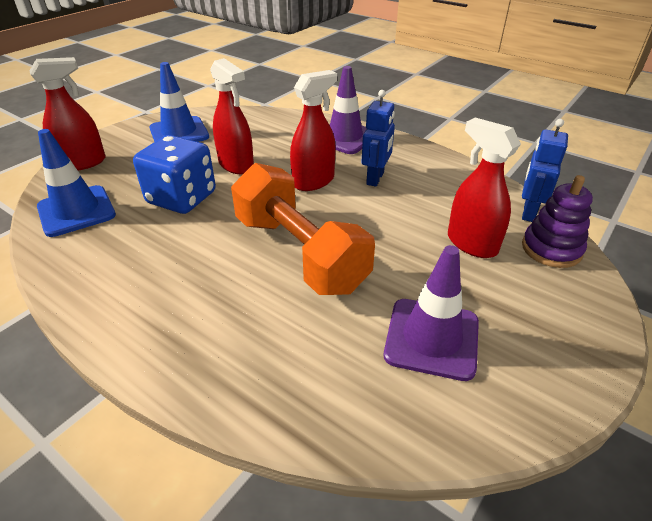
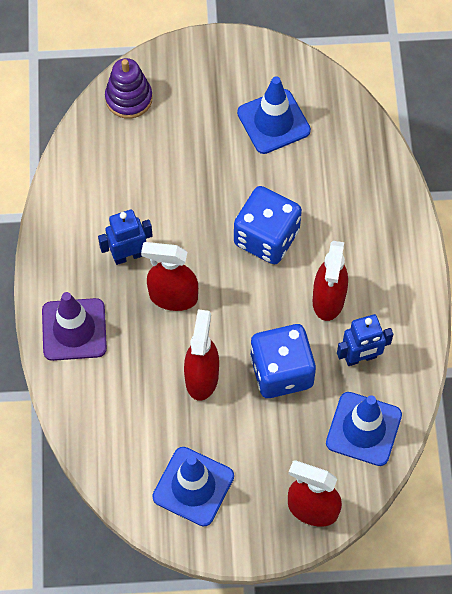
camera: 130 degrees left, 25 degrees up
(299, 253) = (266, 237): orange dumbbell -> blue dice
(431, 338) = (273, 121): purple traffic cone -> blue traffic cone
(471, 244) = (163, 145): red spray bottle -> red spray bottle (328, 299)
(528, 212) = (90, 129): blue robot -> blue robot (360, 357)

